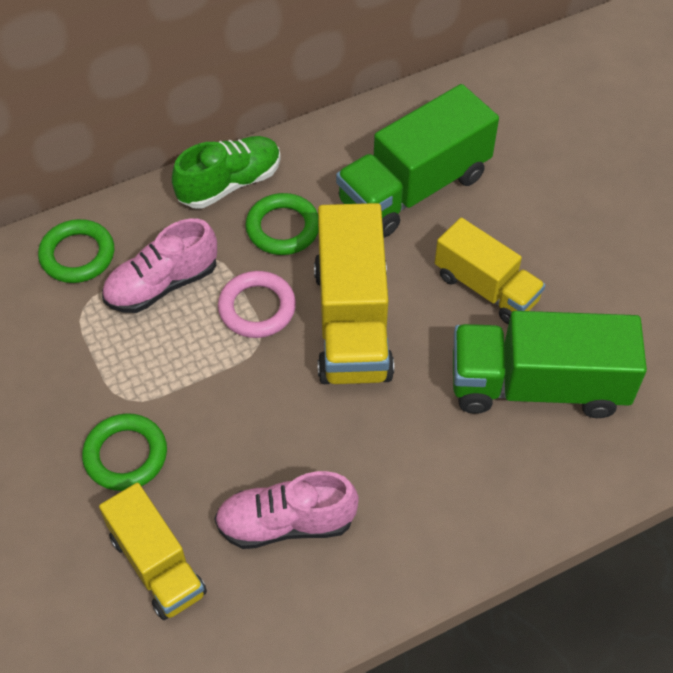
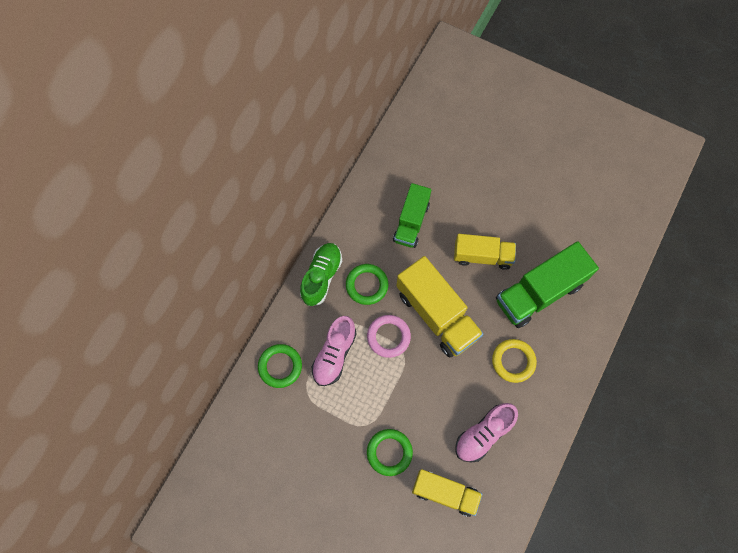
camera: 35 degrees left, 15 degrees up
(414, 188) = (411, 222): green truck -> green truck, size x0.64
(418, 453) = (513, 361): none -> yellow ring

